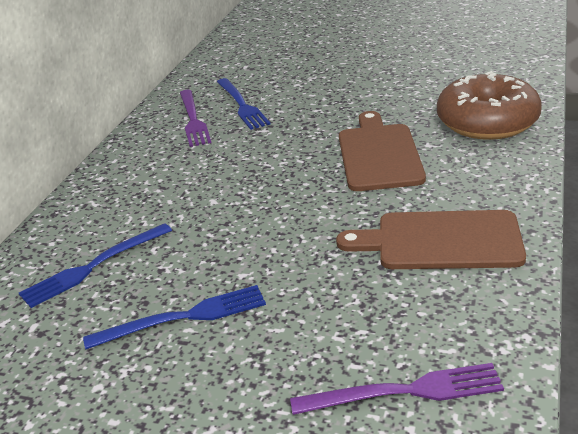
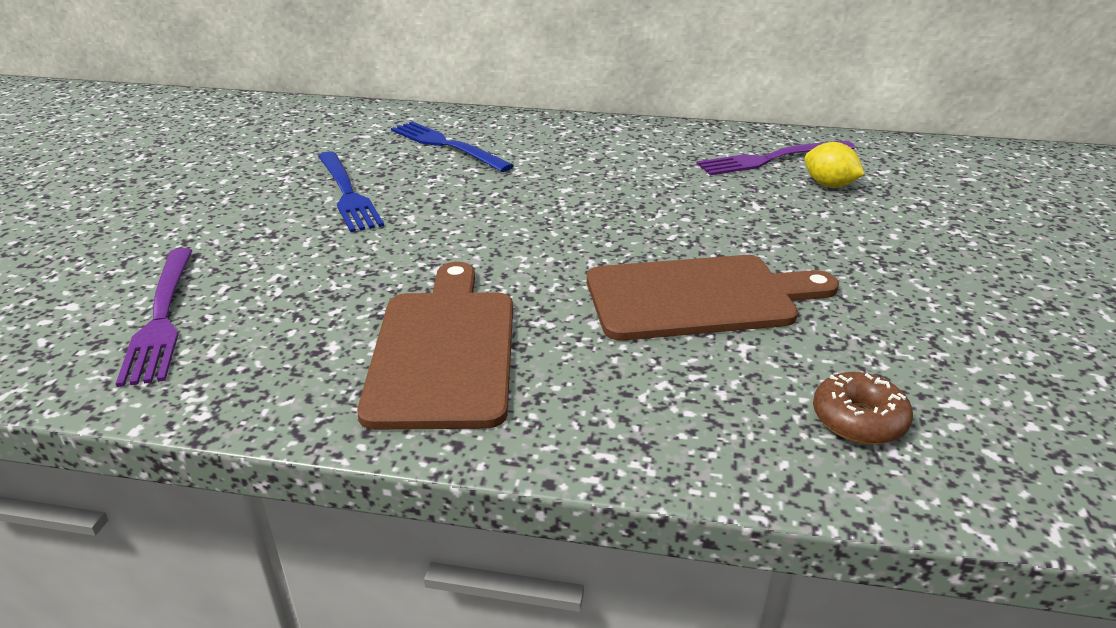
camera: 80 degrees right, 0 degrees up
(241, 105) = (829, 185): blue fork -> yellow lemon
(487, 122) = (858, 420): brown donut -> brown donut, size x0.44

